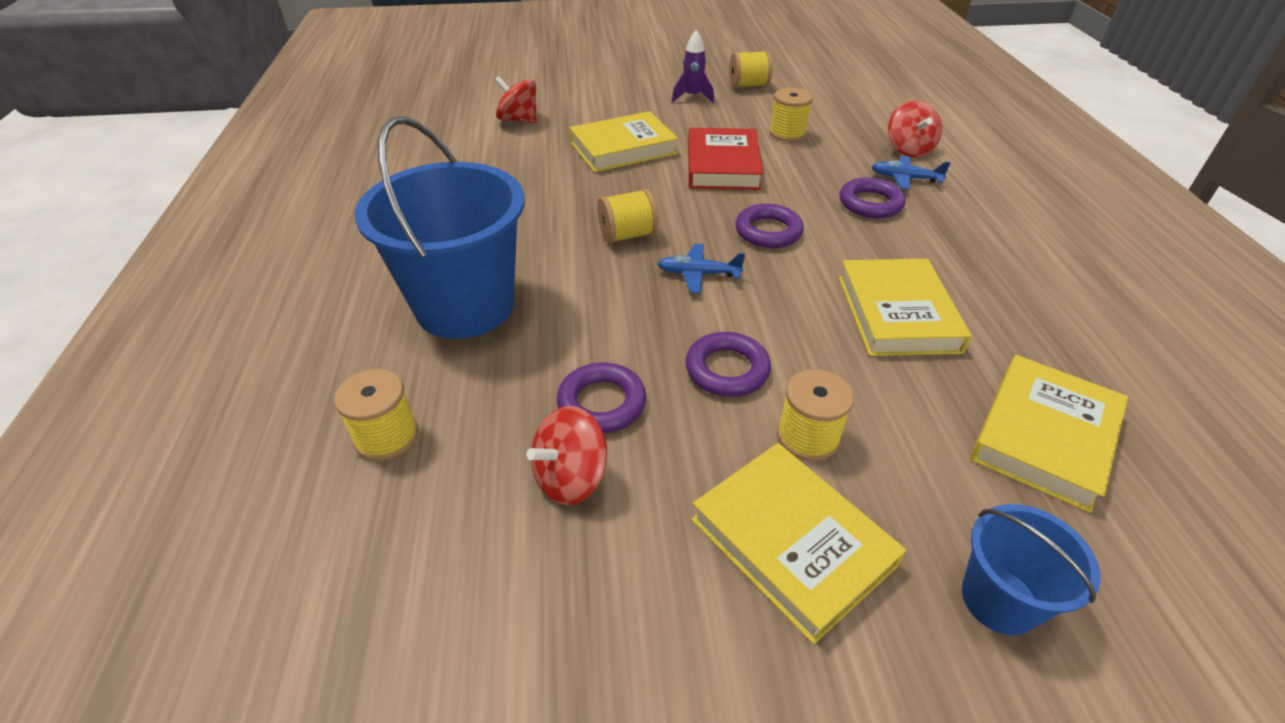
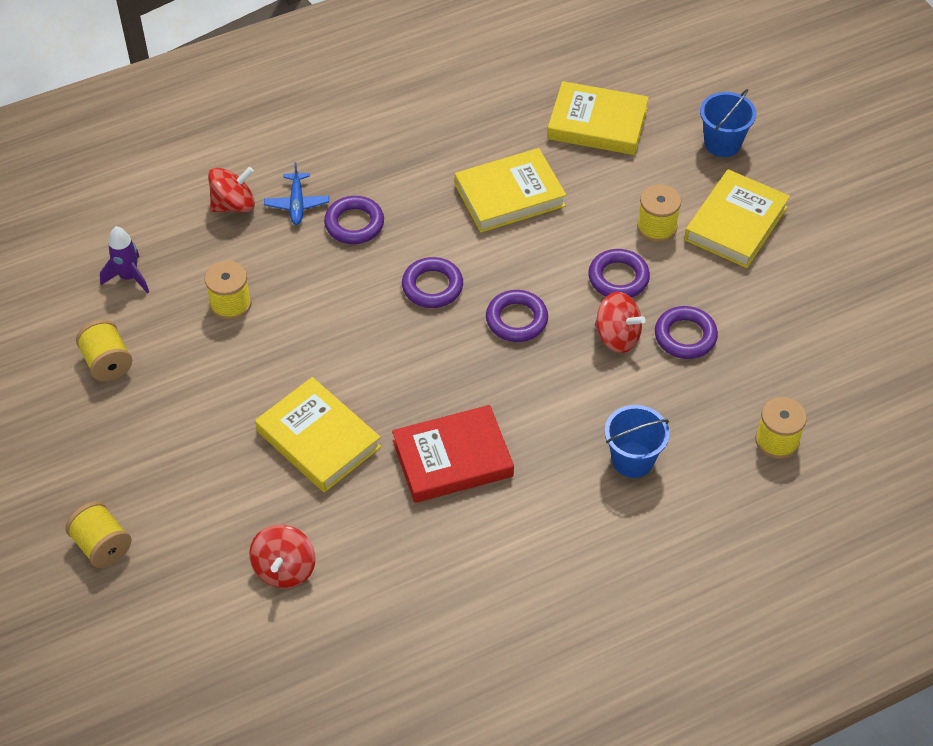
camera: 110 degrees left, 10 degrees up
(465, 306) = (632, 460): blue bucket -> blue bucket, size x0.50
(571, 478) = (751, 331): red spinning top -> red spinning top (617, 336)
(627, 235) = (482, 383): yellow spool -> yellow spool (102, 546)
(692, 97) = (160, 411): purple rocket -> purple rocket (129, 277)
(698, 274) = (516, 320): blue plane -> purple ring
(722, 165) = (324, 344): red book -> red book (452, 459)

